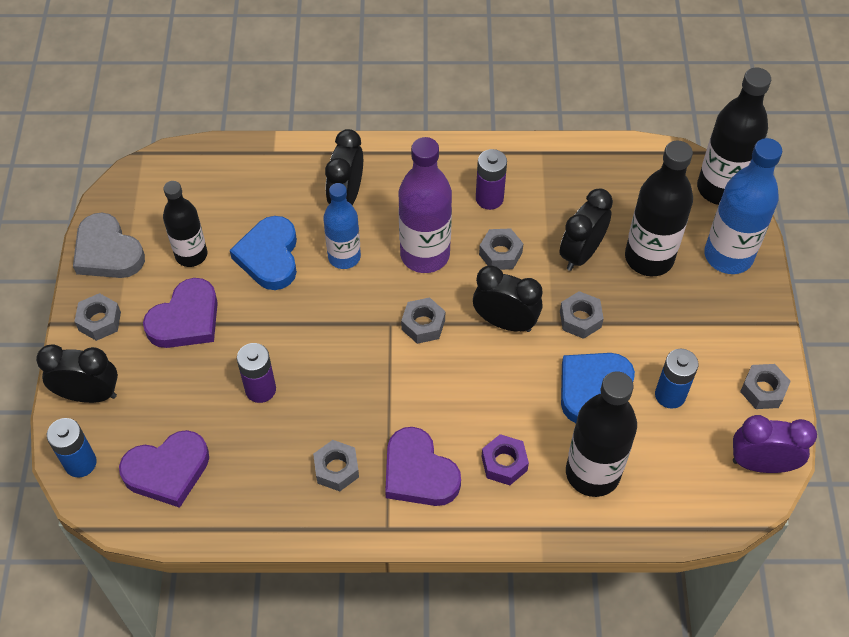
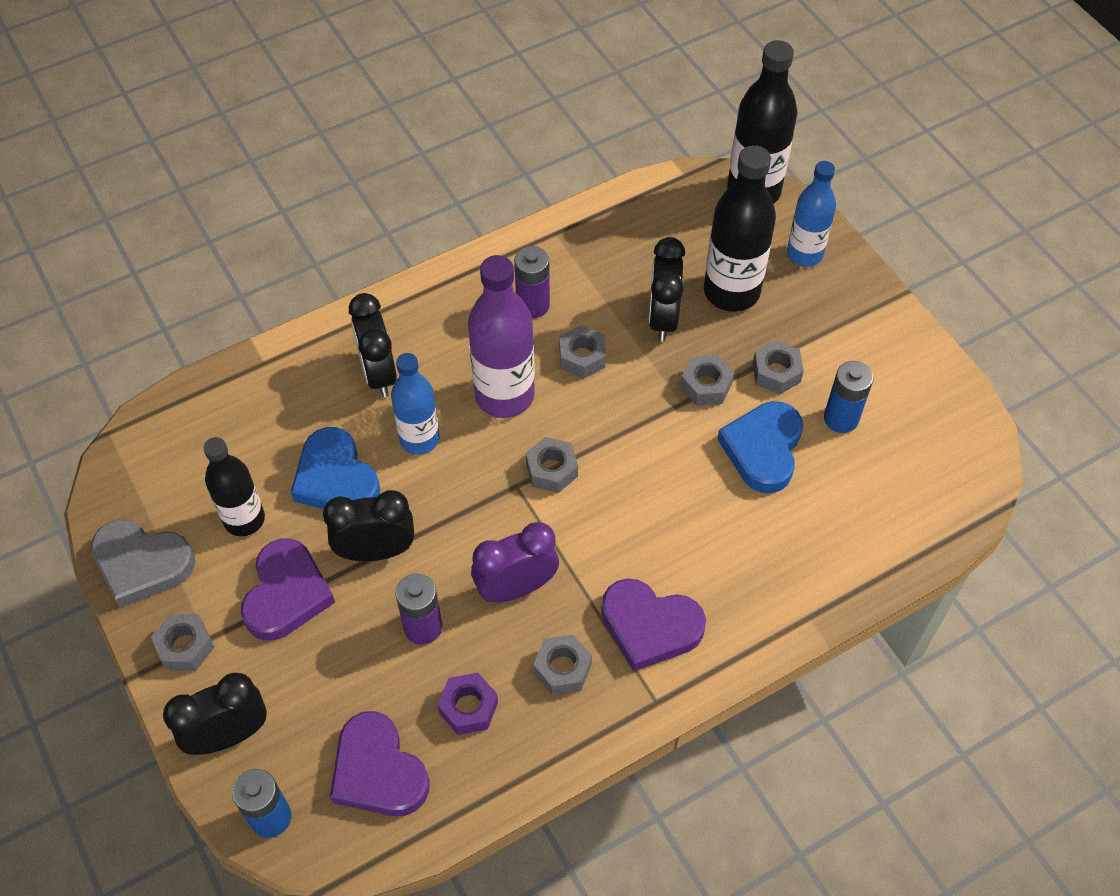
camera: 30 degrees left, 0 degrees up
(167, 471) = (378, 771): purple heart -> purple heart turned 105 degrees clockwise
(504, 463) = (728, 570): purple nut -> purple nut (468, 707)
(505, 322) = (634, 425): black clock -> black clock (376, 551)
(592, 473) = (820, 534): black bottle -> none
(728, 256) = (804, 254): blue bottle -> blue bottle, size x0.66
(761, 464) = (967, 443): purple clock -> purple clock (516, 588)
(763, 390) = (922, 370): grey nut -> grey nut (776, 372)

